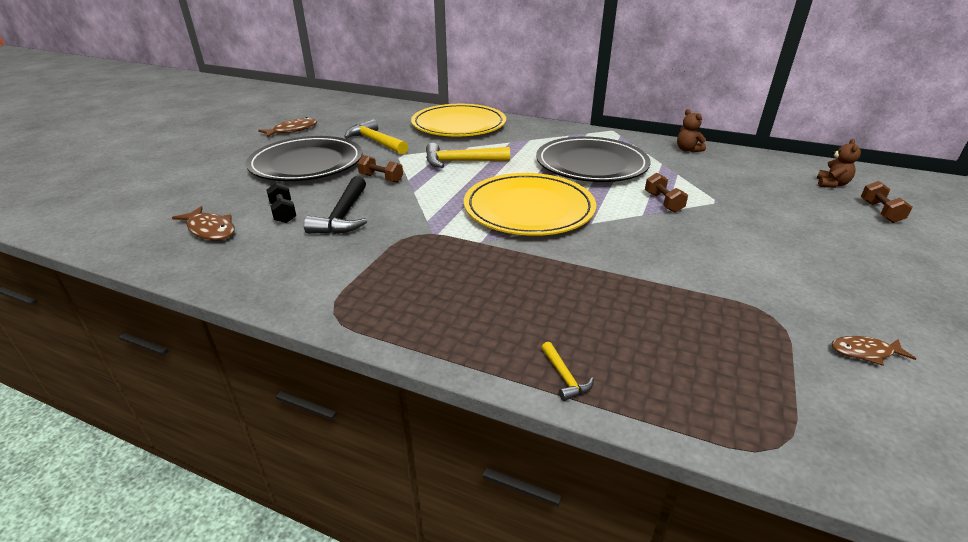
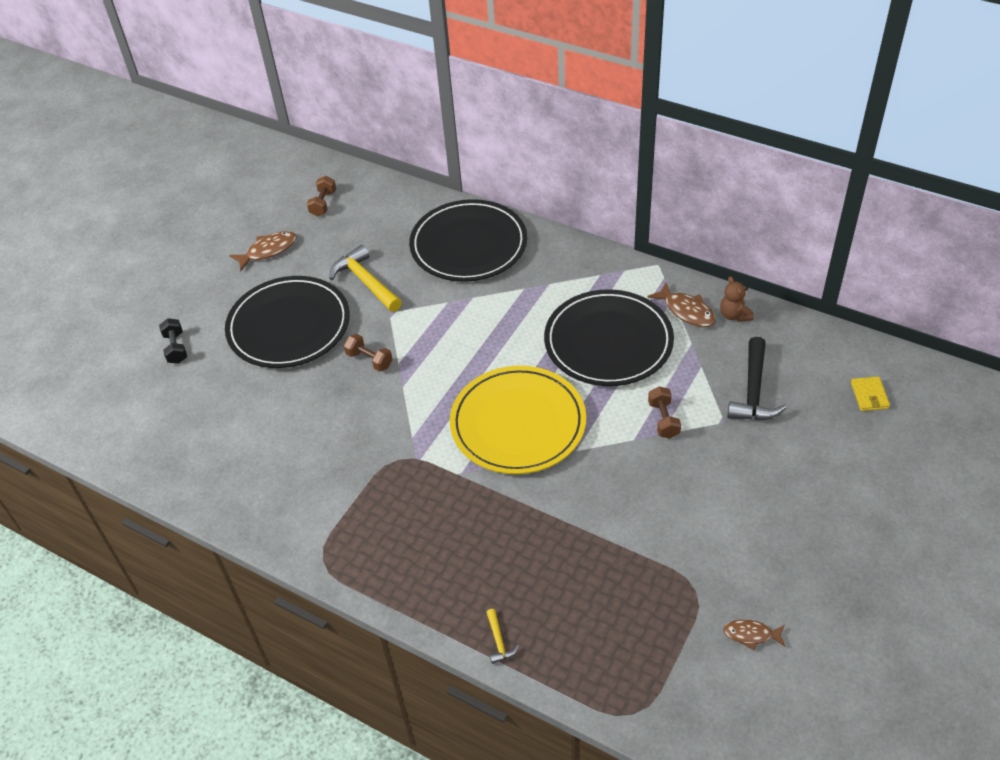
camera: 10 degrees right, 15 degrees up
(210, 230) = (205, 441): brown fish -> brown fish (686, 311)
(283, 213) = (271, 417): black dumbbell -> black dumbbell (176, 348)
(343, 216) = (330, 425): black hammer -> black hammer (753, 391)
(459, 125) = (468, 245): yellow plate -> black plate
(461, 162) = (460, 330): yellow hammer -> none
(831, 184) = (869, 395): brown teddy bear -> yellow wallet
(880, 212) = (892, 449): brown dumbbell -> brown dumbbell (323, 203)

